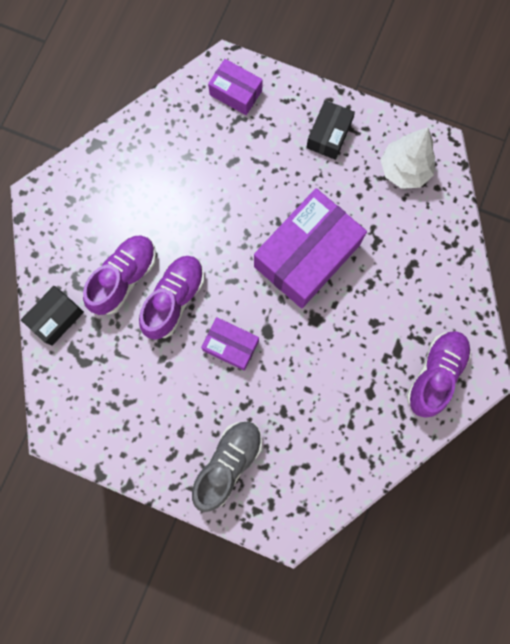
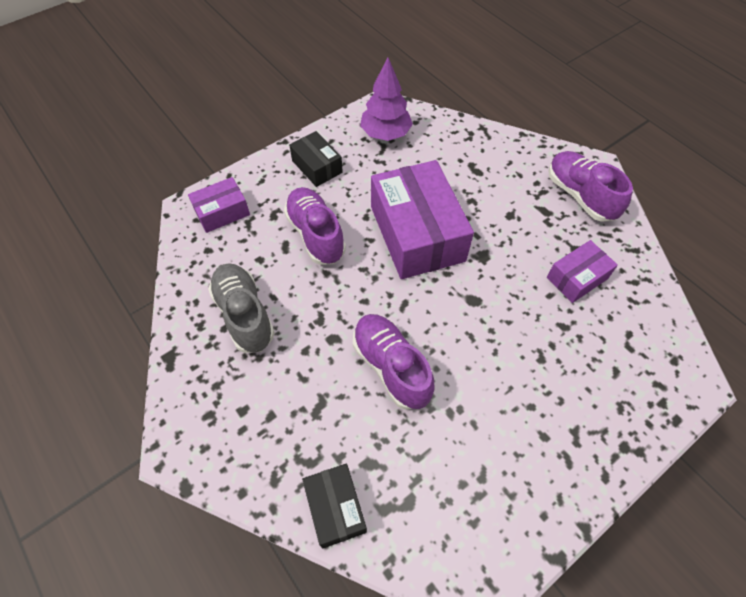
camera: 60 degrees left, 20 degrees down
(124, 278) = (336, 404): purple shoe -> purple shoe (316, 234)
(228, 463) = (599, 404): grey shoe -> grey shoe (244, 314)
(231, 345) = (470, 338): purple box -> purple box (577, 278)
(404, 170) = (385, 134): white tree -> purple tree

